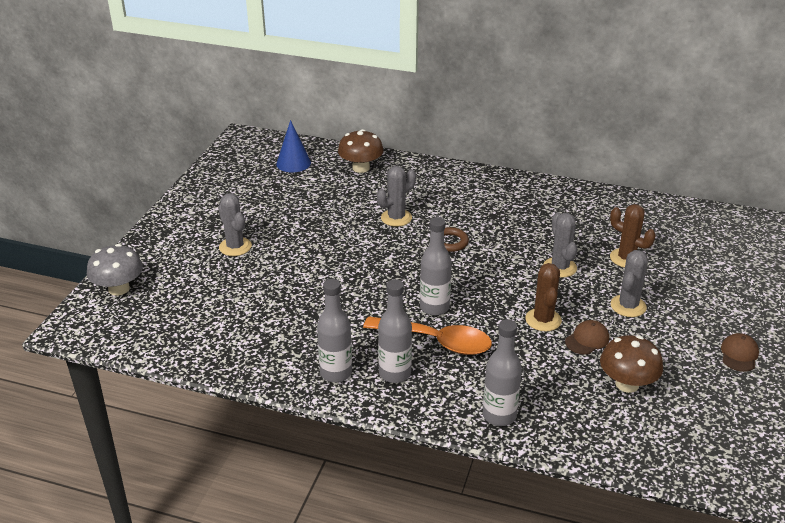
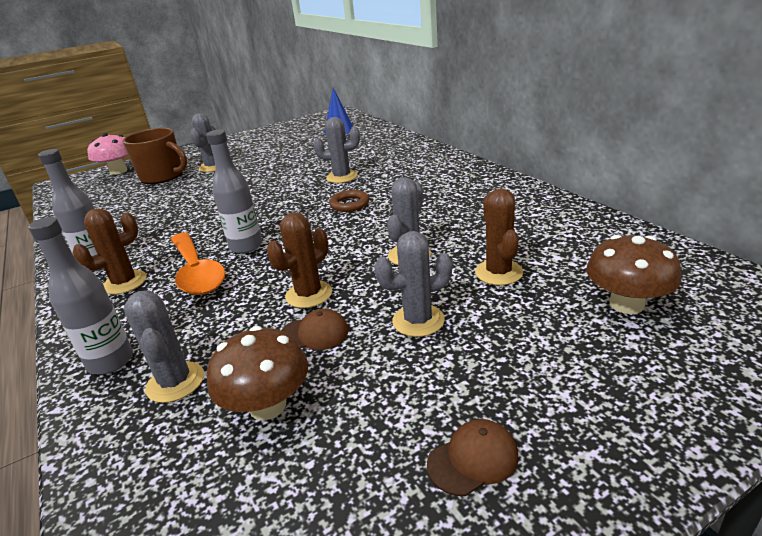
camera: 45 degrees right, 5 degrees down
(119, 289) = (118, 171): grey mushroom -> pink mushroom
(197, 276) = (163, 176): none -> brown mug
(361, 168) = (378, 142): brown mushroom -> brown mushroom (626, 304)
(395, 373) = (125, 283): grey bottle -> brown cactus
(560, 402) = (175, 382): none -> grey cactus

